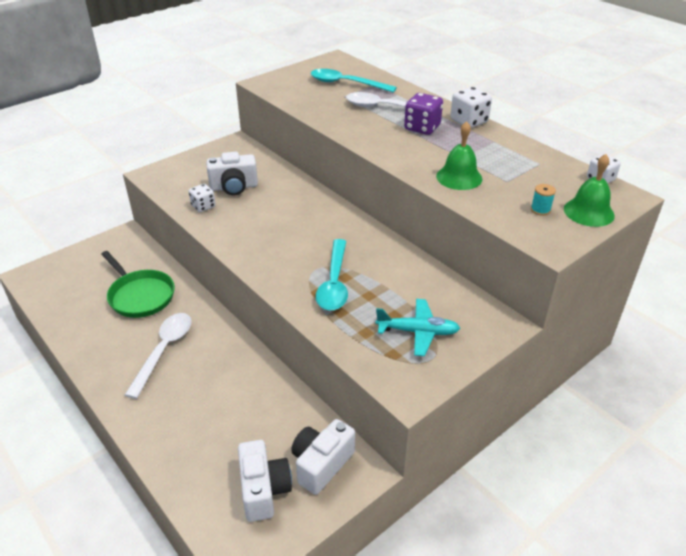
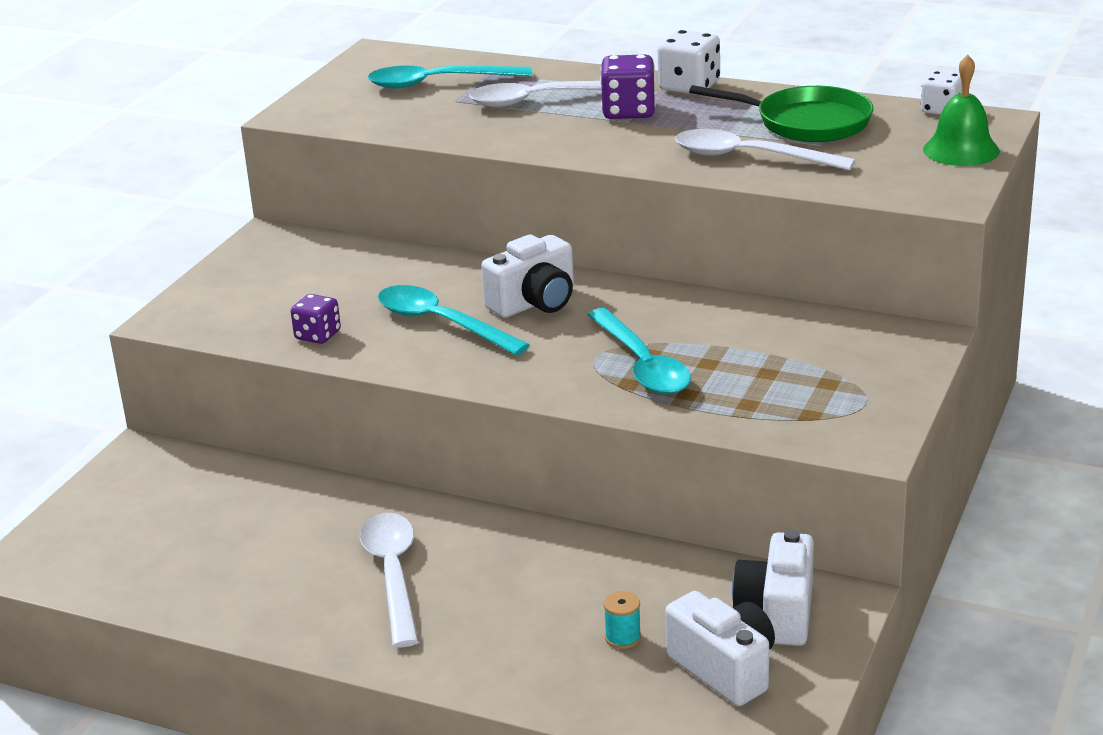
camera: 25 degrees left, 10 degrees down
(140, 296) = (268, 523): green pan -> green pan (807, 123)
(203, 206) = (318, 335): white dice -> purple dice
(234, 187) = (340, 296): white camera -> white camera (535, 303)
(263, 220) = (441, 323): none -> turquoise spoon
(418, 332) = (818, 381): turquoise plane -> none
(459, 177) = (750, 157): green bell -> white spoon
(540, 210) = (897, 164): turquoise spool -> turquoise spool (623, 638)

